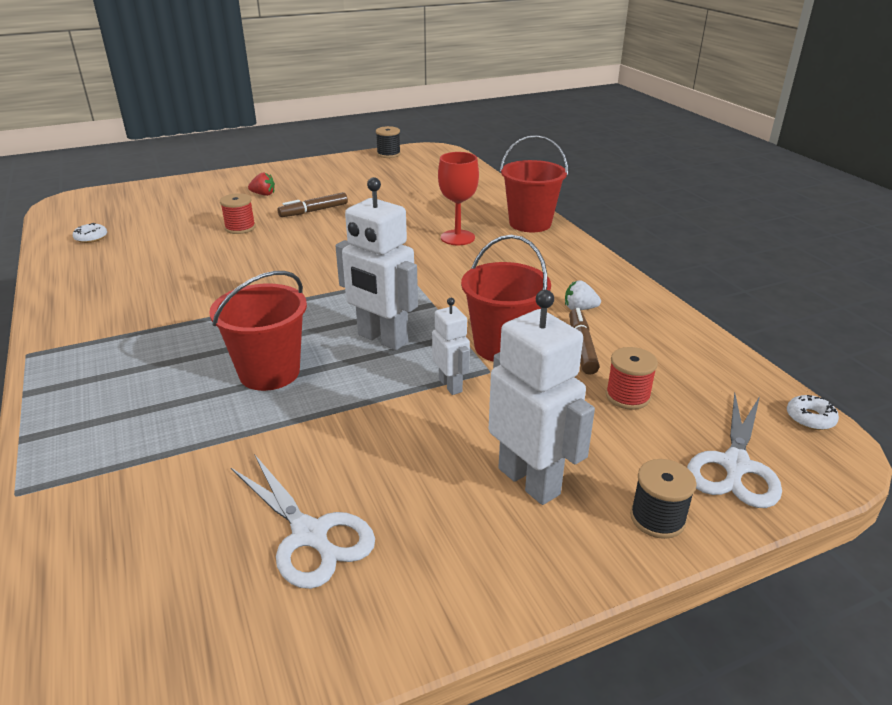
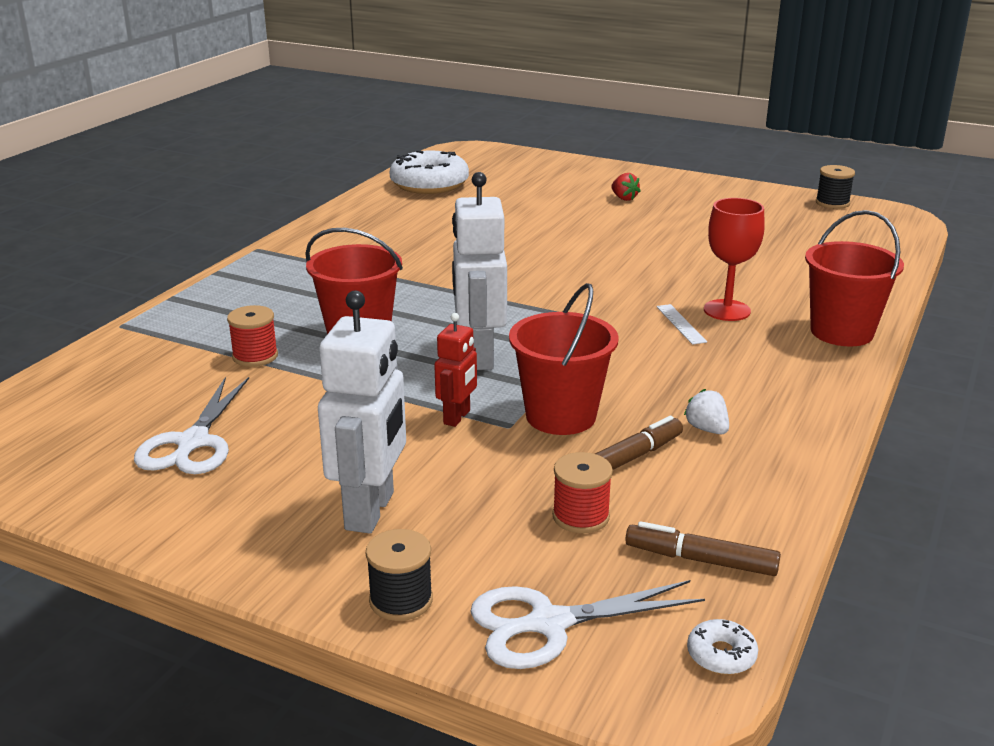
camera: 50 degrees right, 5 degrees down
(91, 238) = (429, 184): white donut -> white donut, size x2.41
(240, 228) = (548, 220): red spool -> red spool (255, 356)
(314, 211) = (638, 230): brown marker -> brown marker (701, 560)
(451, 257) = (681, 324): none -> white ruler
(451, 385) = (457, 417): white robot -> red robot

